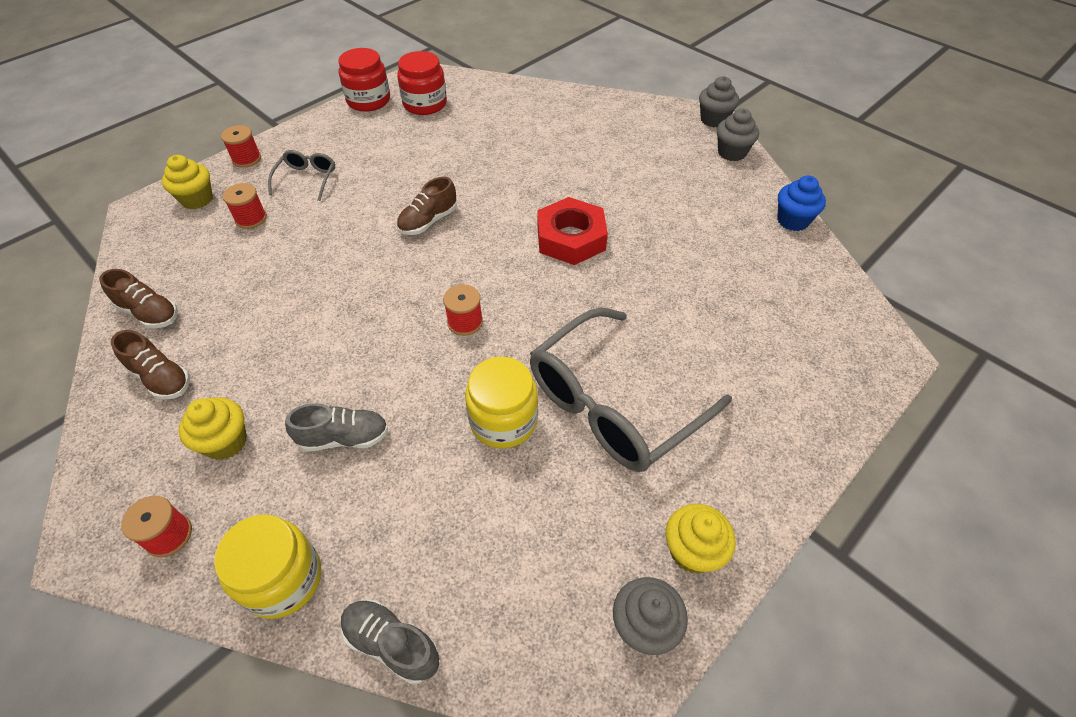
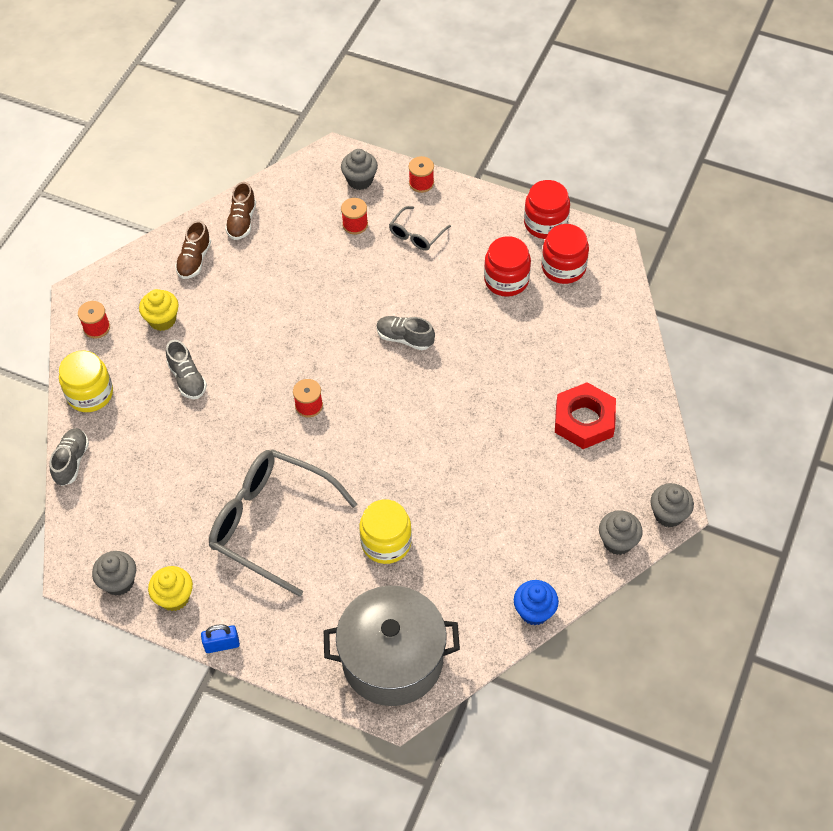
camera: 70 degrees right, 5 degrees up
(197, 199) = (360, 180): yellow cupcake -> grey cupcake
(307, 179) = (416, 235): grey glasses -> grey glasses turned 135 degrees clockwise
(411, 138) = (506, 280): none -> red jar
(428, 221) = (404, 338): brown shoe -> grey shoe
(503, 420) = (232, 461): yellow jar -> yellow jar (386, 542)
(571, 238) = (430, 444): red nut -> red nut (584, 420)
(781, 509) = (222, 645): none -> blue padlock
(830, 339) = (392, 659): none -> grey pot

